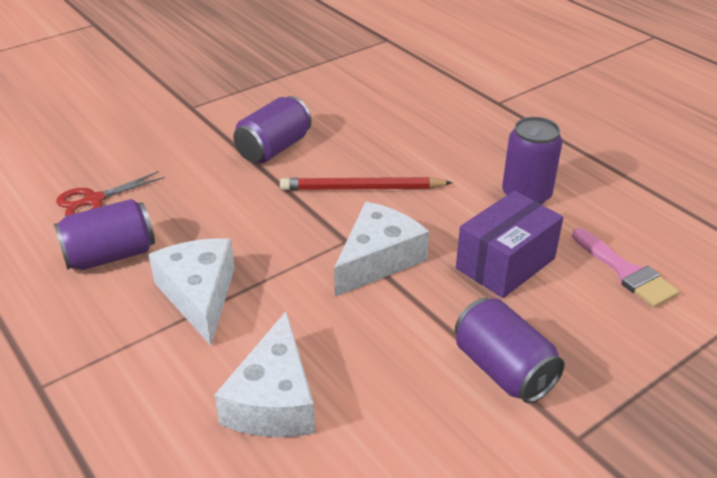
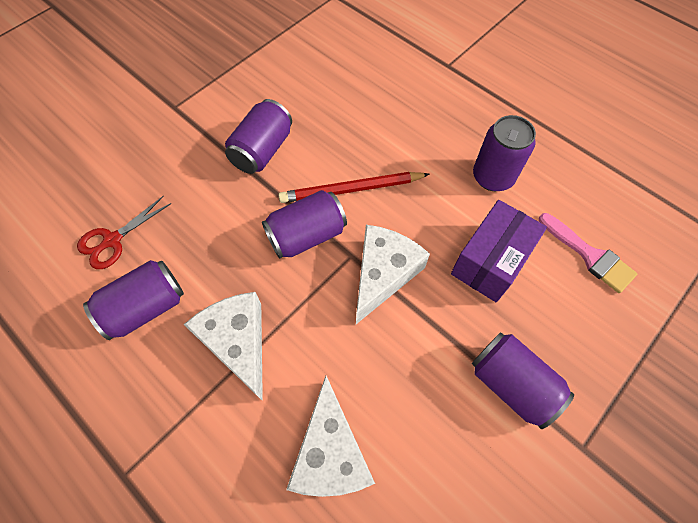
camera: 10 degrees left, 25 degrees up
(301, 219) = (307, 235): none -> purple can

